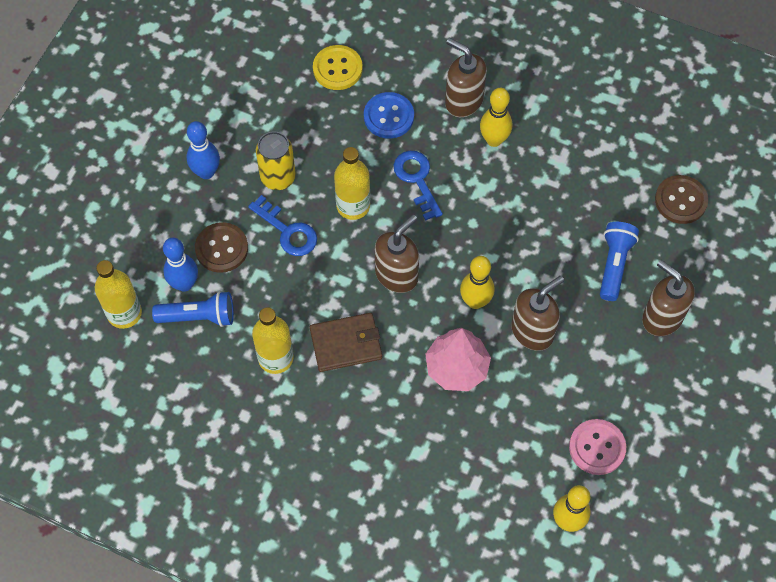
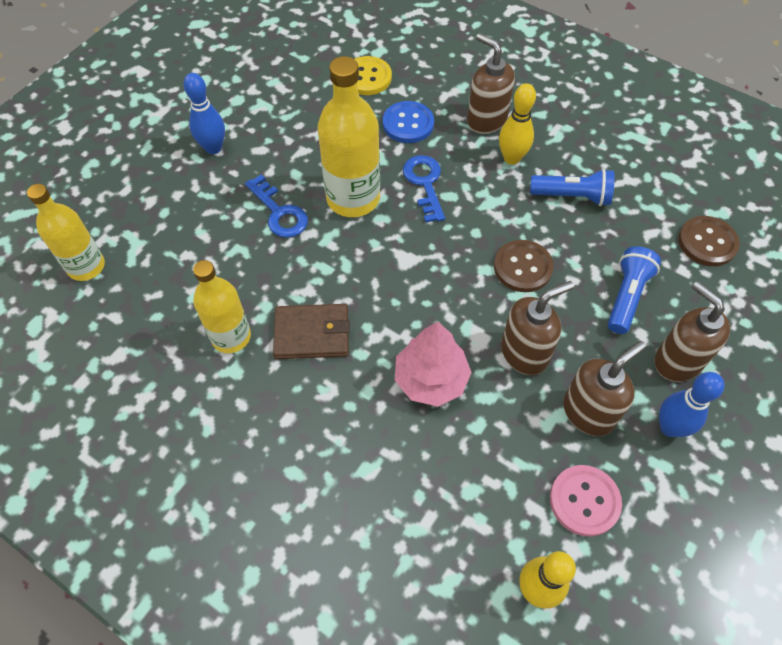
camera: 10 degrees right, 5 degrees down
(184, 284) = (158, 247): blue bowling pin -> blue bowling pin (670, 427)
(198, 316) = (162, 281): blue flashlight -> blue flashlight (572, 196)
(221, 248) = (207, 219): brown button -> brown button (522, 267)
(278, 177) = (283, 162): yellow can -> none
(353, 206) = (353, 198): yellow bottle -> yellow bottle, size x1.50
(397, 275) = (384, 271): brown soap dispenser -> brown soap dispenser (588, 412)
(475, 301) = (465, 311): yellow bowling pin -> none

